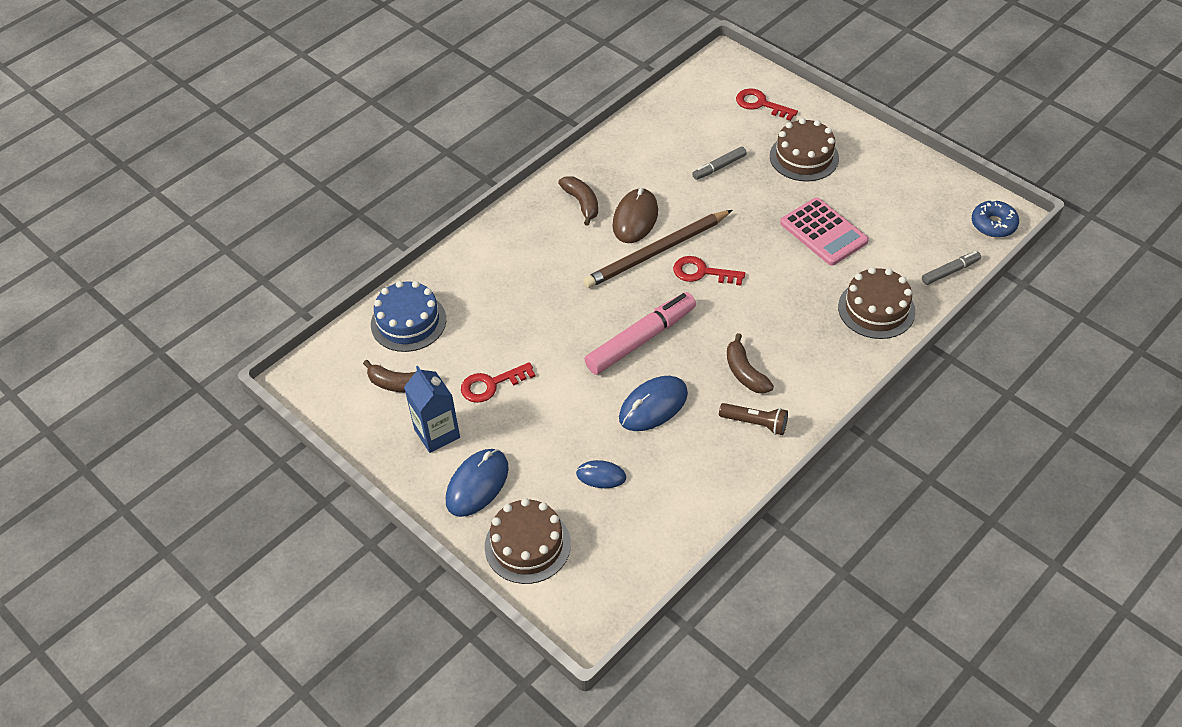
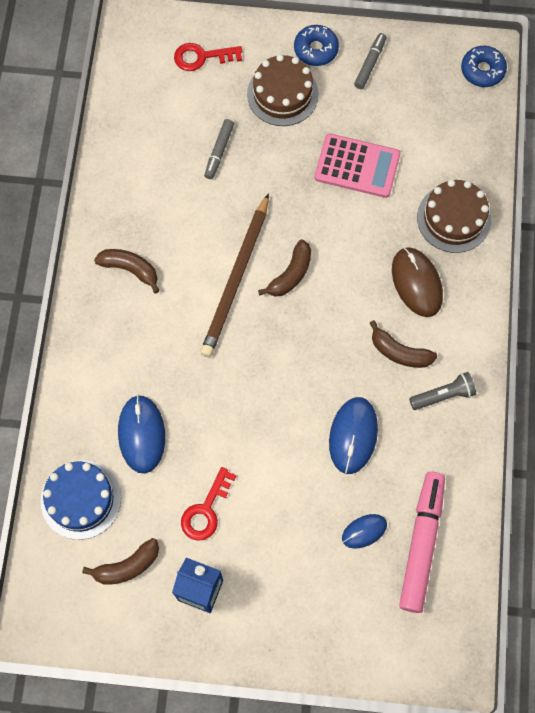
camera: 40 degrees left, 20 degrees up
(477, 484) = (273, 612): blue mouse -> blue mouse (141, 434)
(527, 545) = (358, 636): brown cake -> none
(635, 218) = (190, 255): brown mouse -> brown mouse (416, 283)
(641, 339) = (293, 378): pink marker -> pink marker (421, 543)
(702, 272) = (290, 274): red key -> brown banana
(755, 423) = (443, 395): brown flashlight -> grey flashlight
(858, 142) = (316, 49): none -> blue donut
(950, 271) = (482, 142): grey marker -> grey marker (370, 64)

